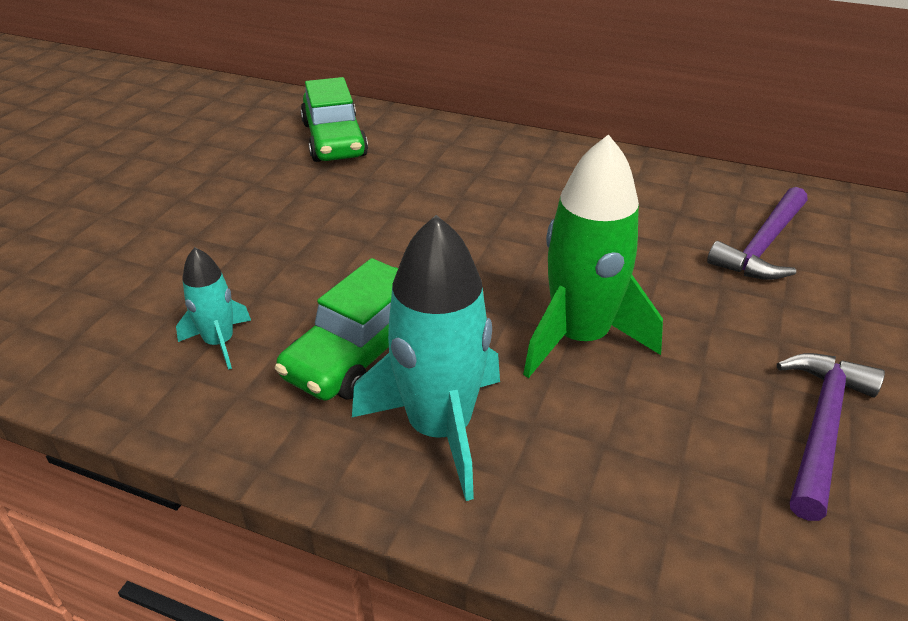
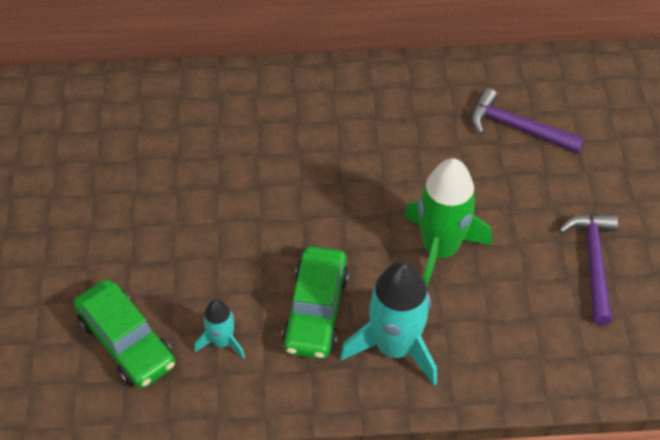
camera: 25 degrees left, 15 degrees up
(334, 140) = (163, 122): green car -> green car (126, 342)
(762, 246) = (517, 127): purple hammer -> purple hammer turned 105 degrees clockwise

